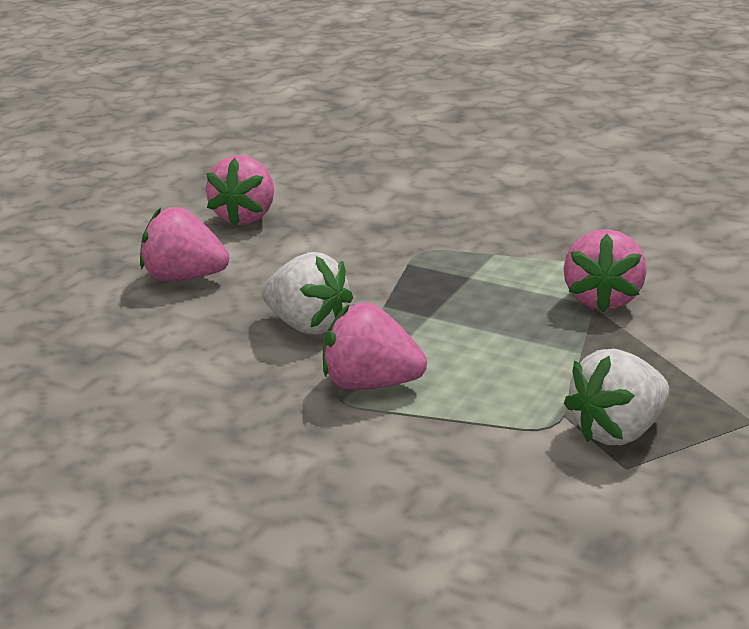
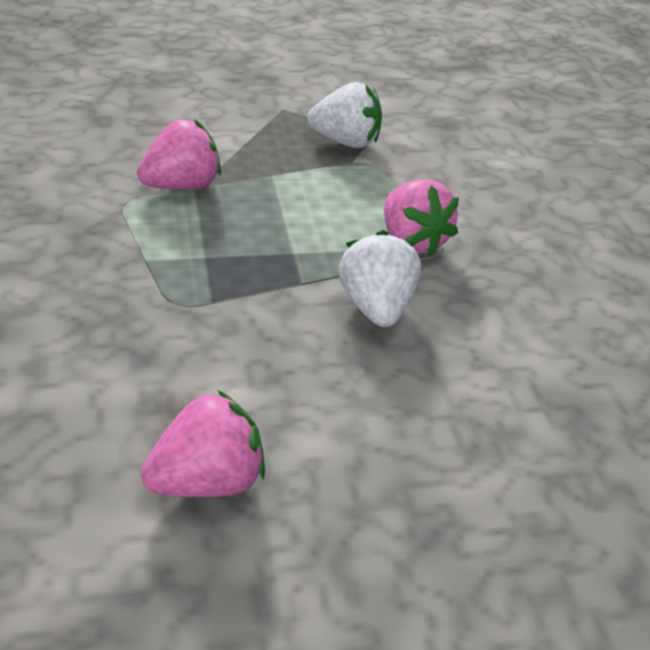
camera: 135 degrees left, 10 degrees up
(184, 278) = (389, 439): pink strawberry -> none

